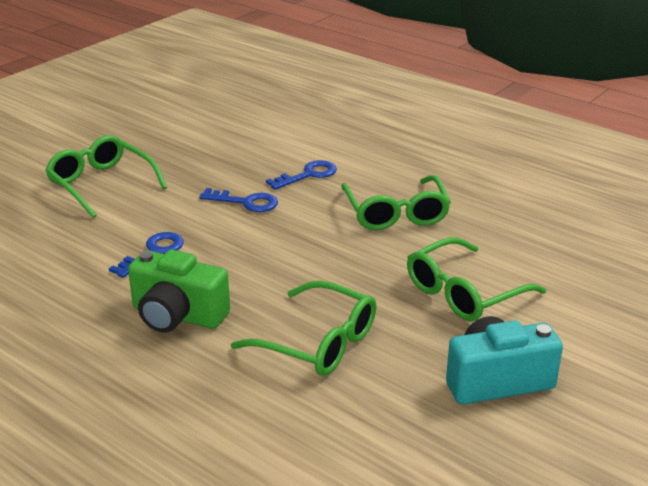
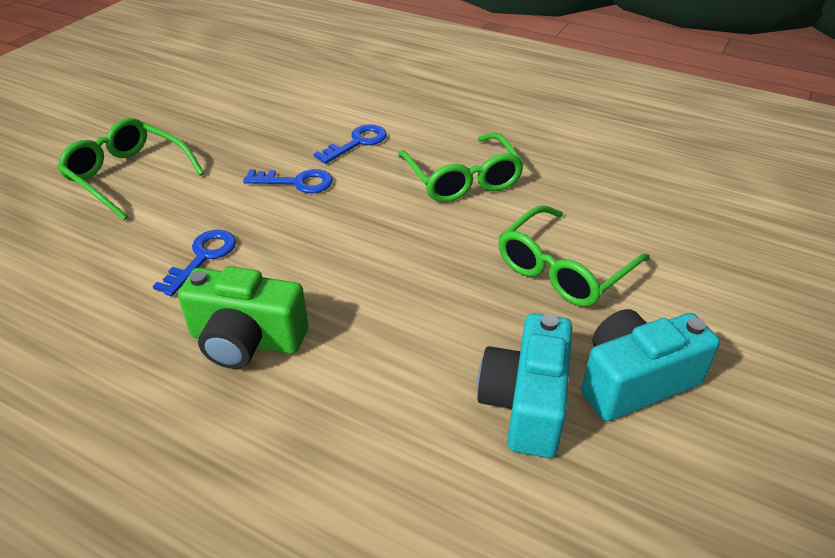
camera: 10 degrees left, 10 degrees up
(318, 342) = (421, 356): green glasses -> none
(396, 385) = (525, 403): none -> turquoise camera

